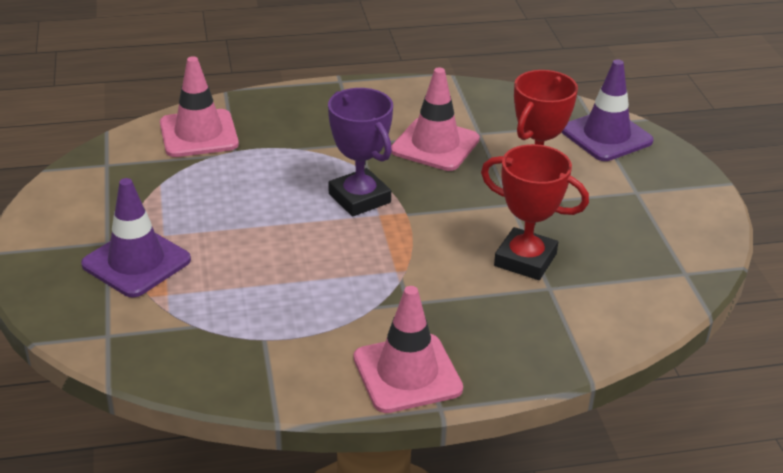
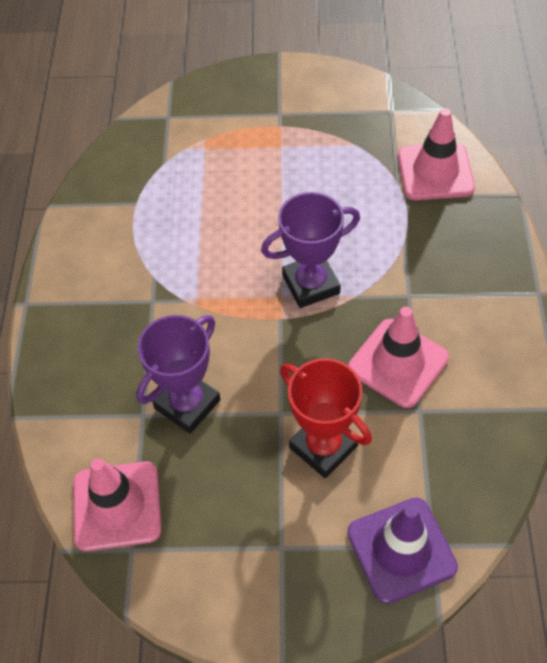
camera: 105 degrees right, 20 degrees up
(136, 262) = (248, 130): purple traffic cone -> none
(407, 373) = (69, 287): pink traffic cone -> pink traffic cone (117, 506)
(525, 260) = (187, 404): red trophy -> purple trophy

